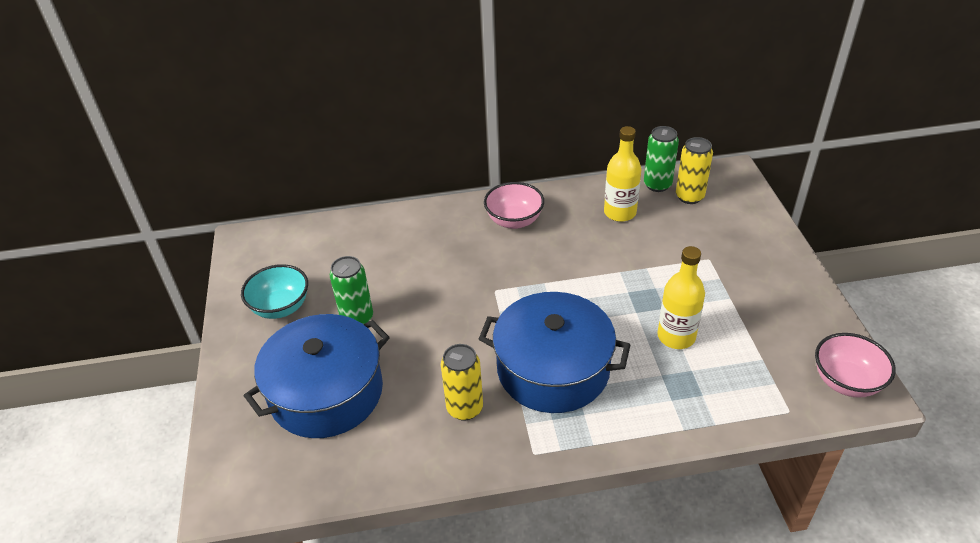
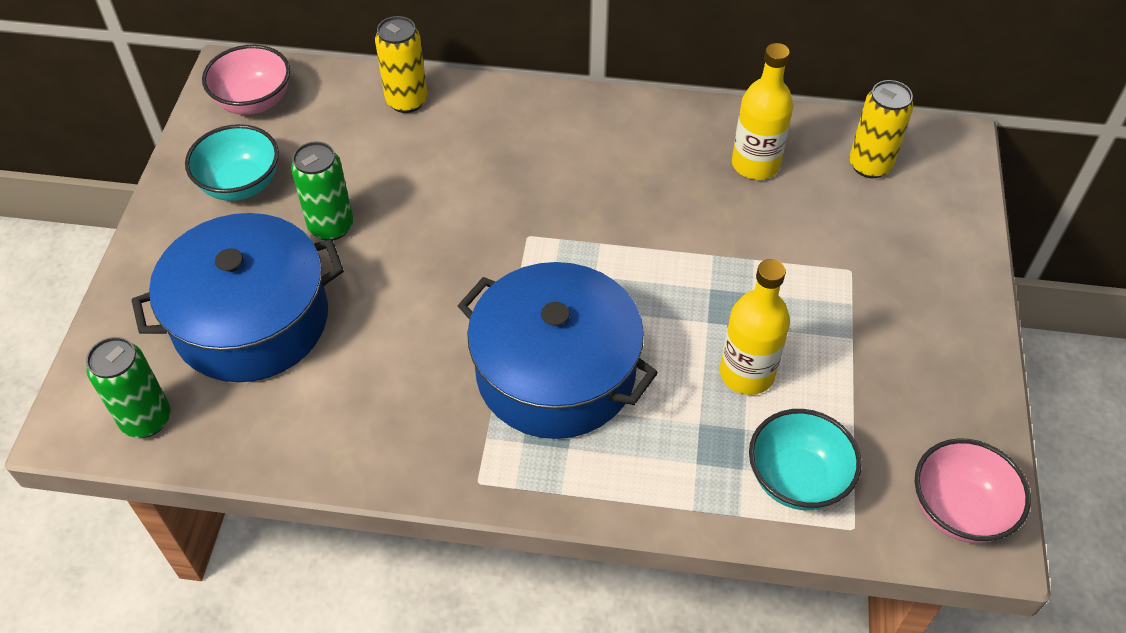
camera: 15 degrees right, 10 degrees up
(464, 408) = (416, 393): yellow can -> yellow can (407, 101)
(514, 221) = (600, 138): pink bowl -> pink bowl (254, 102)
(657, 185) = (831, 134): green can -> green can (146, 419)
(739, 391) = (797, 479): none -> turquoise bowl

